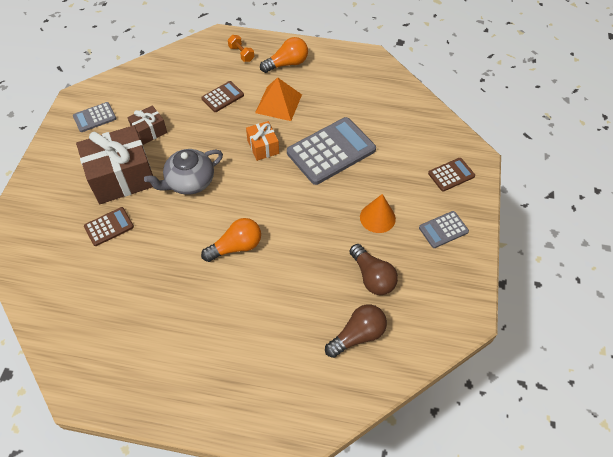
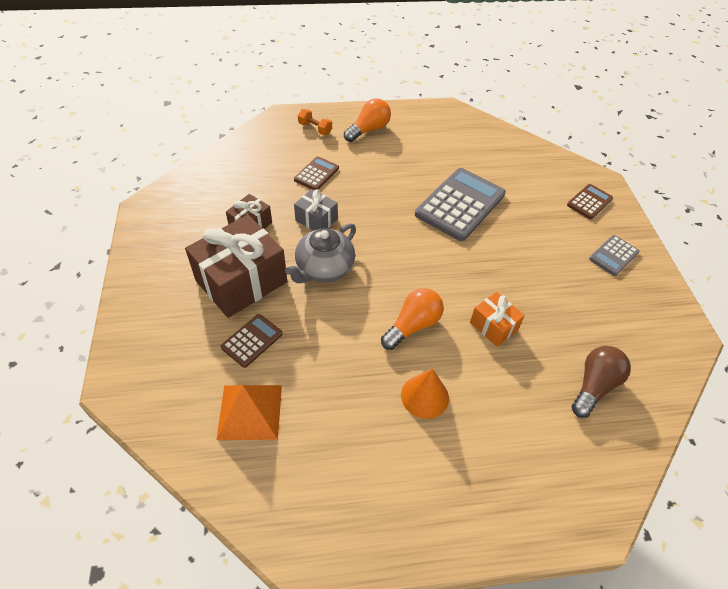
camera: 20 degrees left, 5 degrees down
(95, 117) = (177, 224): grey calculator -> none
(203, 138) = (316, 219): none -> grey gift
(263, 147) = (386, 215): orange gift -> orange gift (493, 326)
(278, 103) = (380, 169): orange pyramid -> orange pyramid (250, 411)
(372, 277) = (573, 320): brown light bulb -> none
(377, 217) = (543, 259): orange cone -> orange cone (425, 396)

